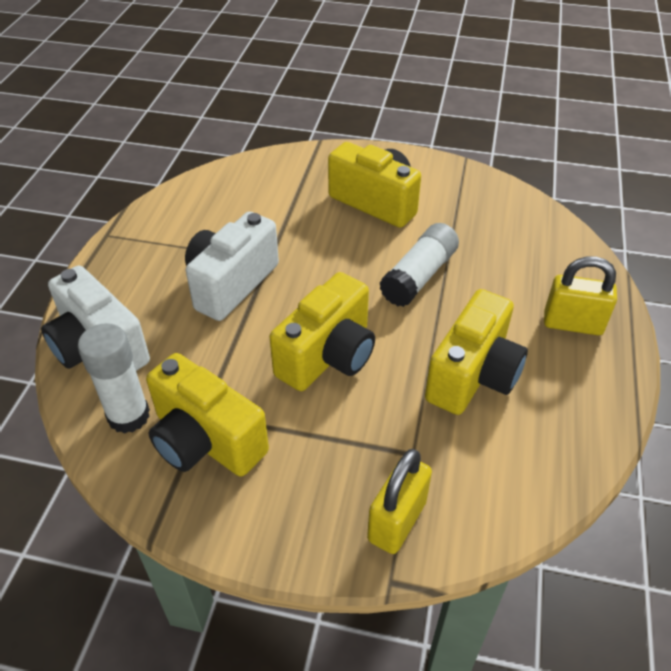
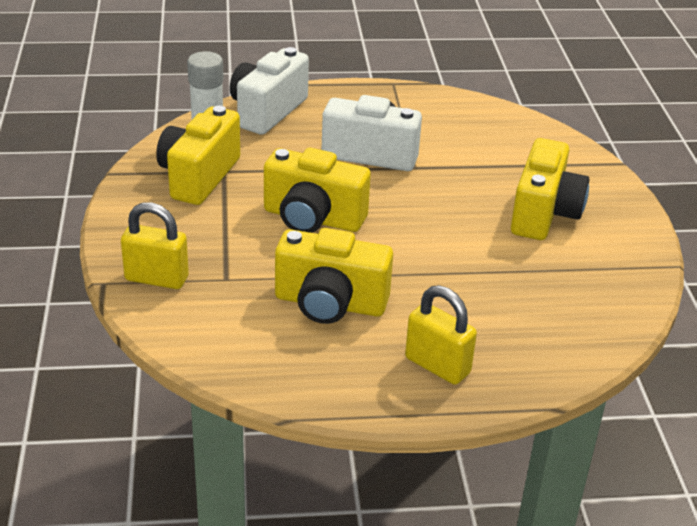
camera: 70 degrees right, 10 degrees down
(419, 276) = (447, 255): white glue stick -> none
(572, 324) = (437, 365): yellow padlock -> yellow padlock turned 45 degrees counterclockwise

